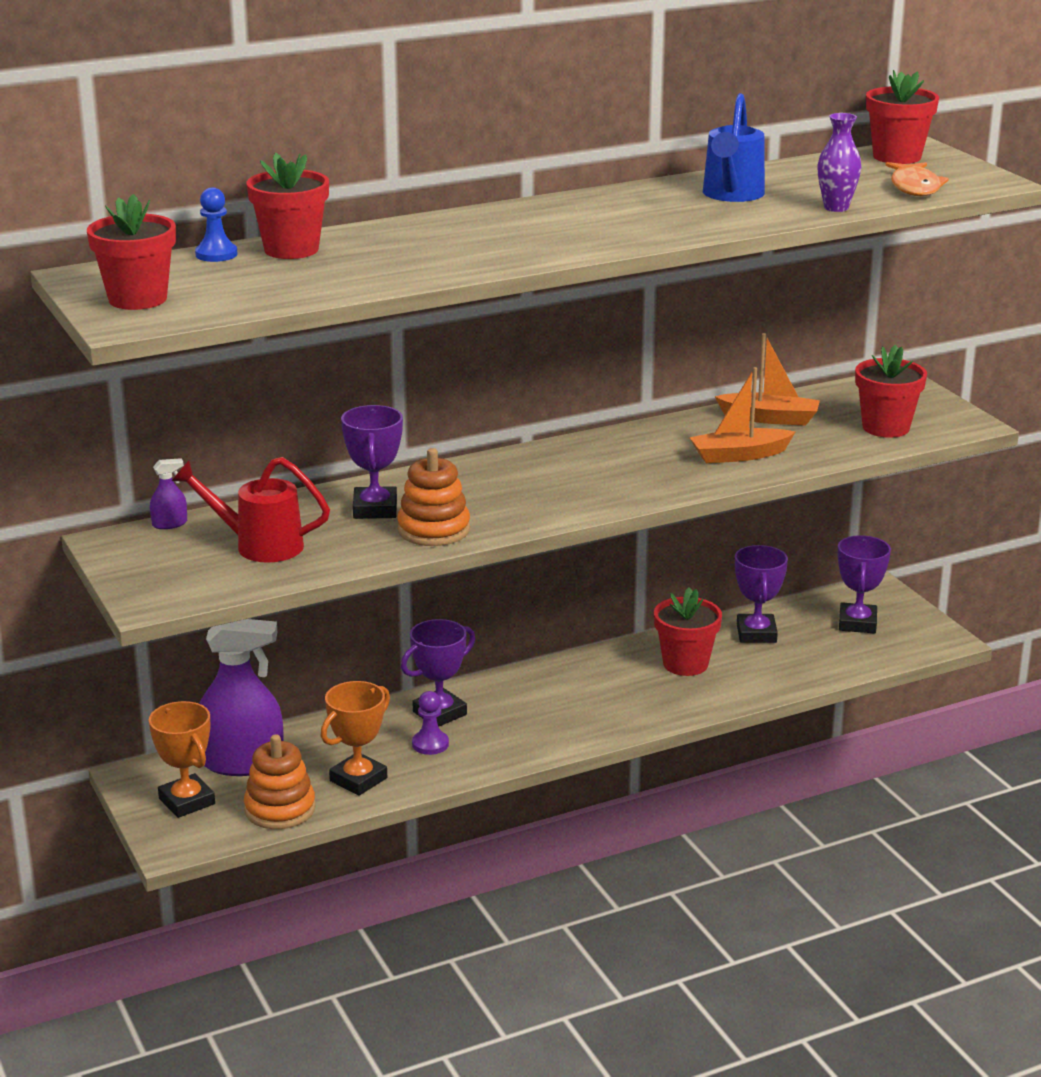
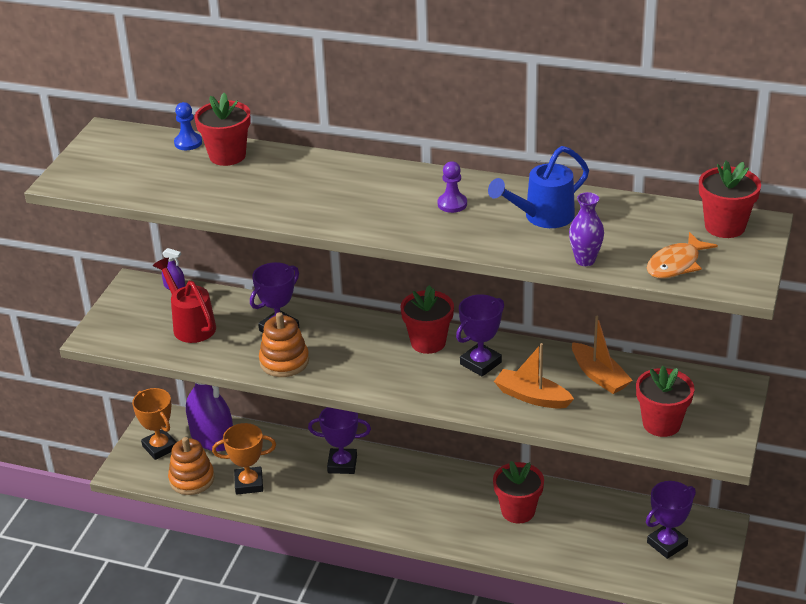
camera: 45 degrees right, 10 degrees up
(137, 299) = (98, 164): red flower pot -> red flower pot (428, 342)
(187, 801) = (160, 447): orange trophy -> orange trophy turned 45 degrees counterclockwise
(430, 744) = (311, 482): purple pawn -> purple pawn (452, 204)
(756, 633) = (591, 514): purple trophy -> purple trophy (480, 363)

